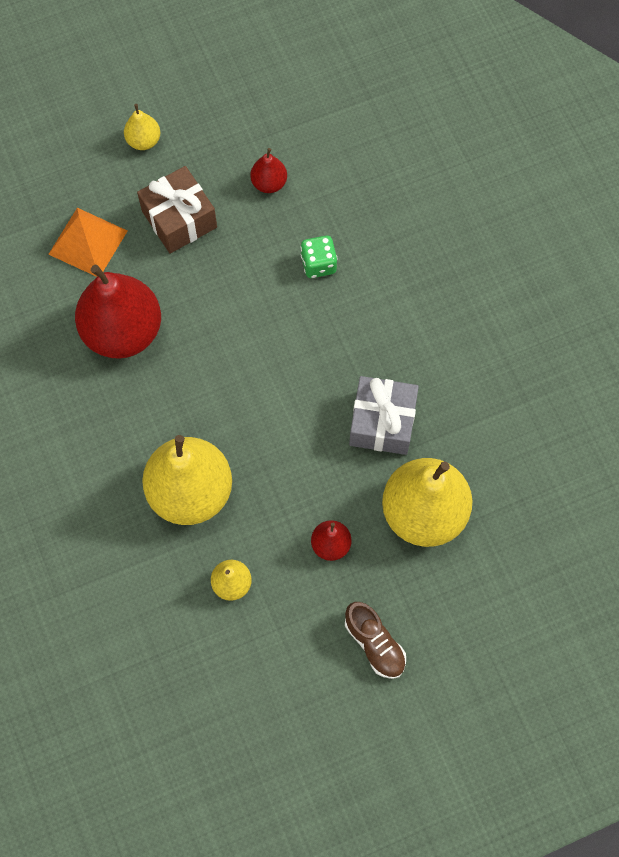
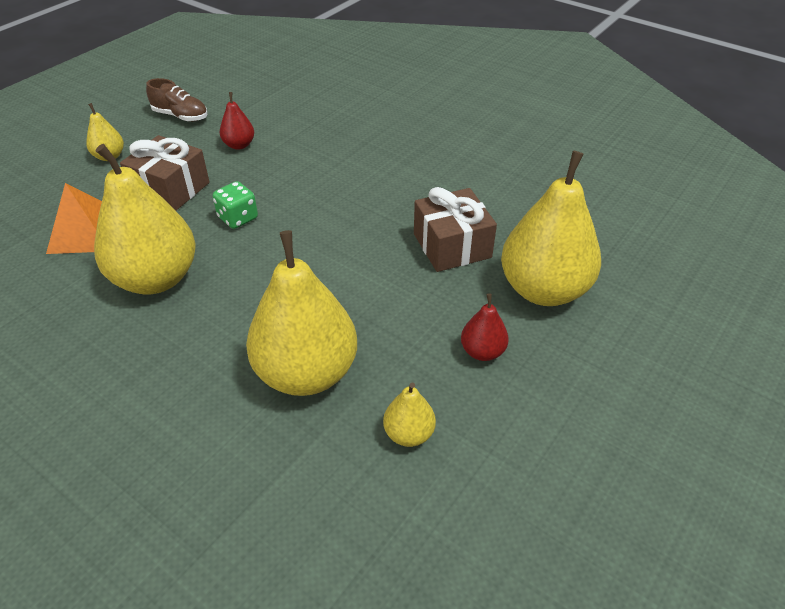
camera: 30 degrees left, 25 degrees down
(123, 331) = (156, 278): red pear -> yellow pear
(318, 264) = (316, 174): green dice -> green dice (238, 218)
(374, 643) = (597, 414): brown shoe -> brown shoe (180, 116)
(382, 422) = (452, 246): grey gift -> brown gift

